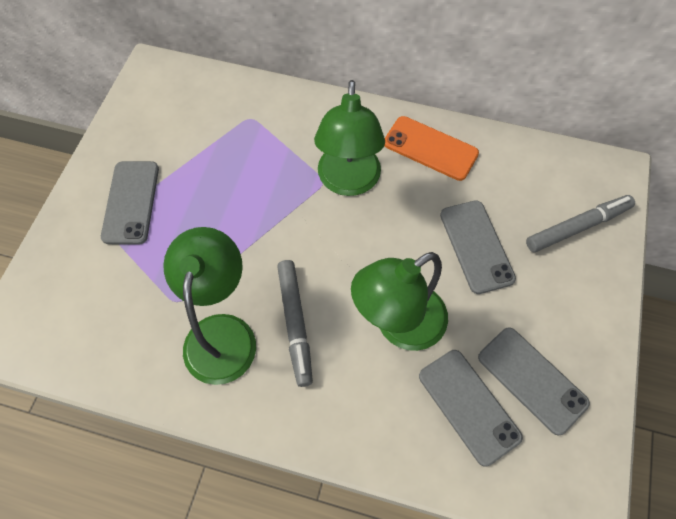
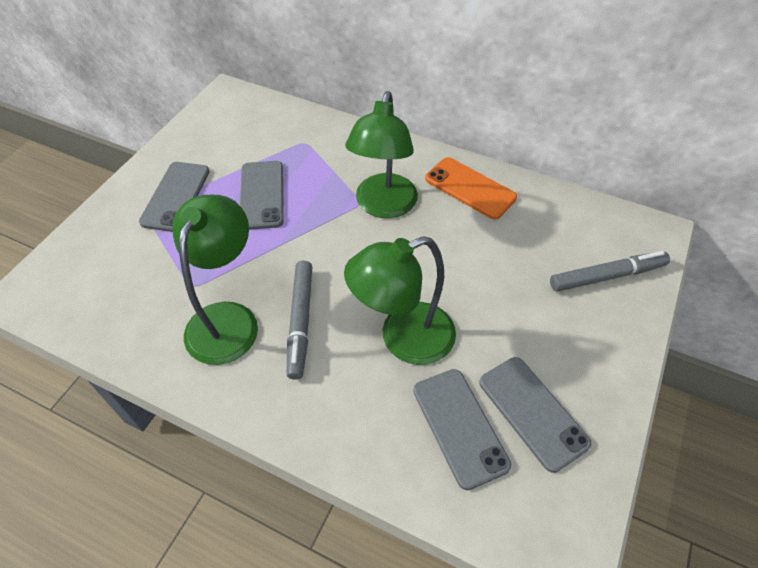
camera: 10 degrees right, 10 degrees down
(476, 246) = (498, 279): grey phone -> grey phone (262, 195)

